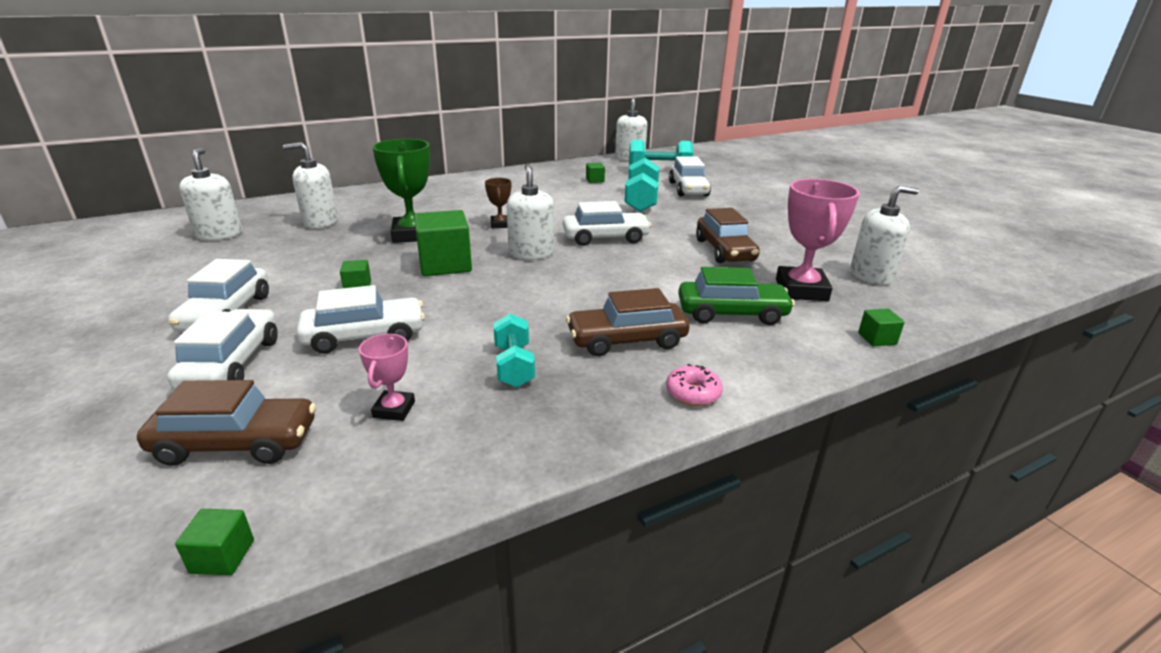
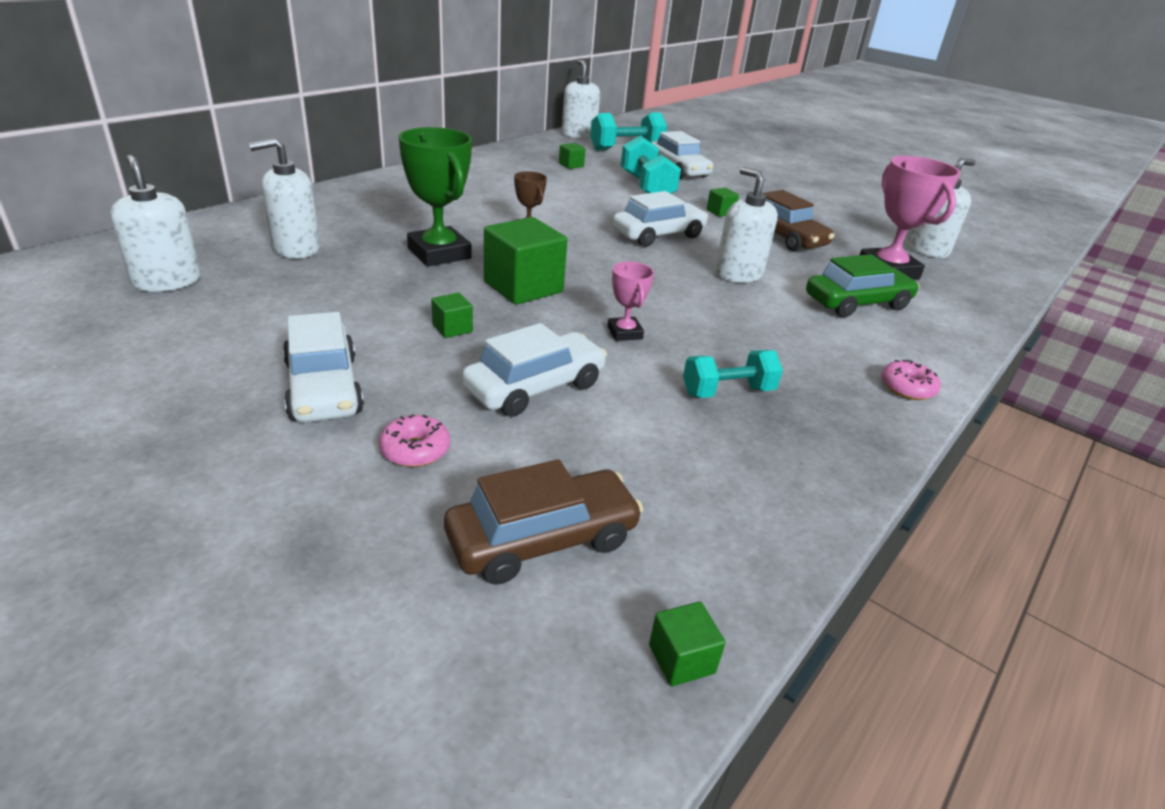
camera: 25 degrees left, 5 degrees up
(232, 363) = (415, 450): white car -> pink donut
(394, 409) = (665, 463): pink trophy -> pink trophy (625, 333)
(514, 366) = (727, 392): turquoise dumbbell -> turquoise dumbbell turned 75 degrees counterclockwise
(531, 253) = (602, 261): white soap dispenser -> white soap dispenser (738, 274)
(626, 340) = (799, 346): brown car -> none
(877, 339) = (988, 310): green cube -> green cube (720, 212)

